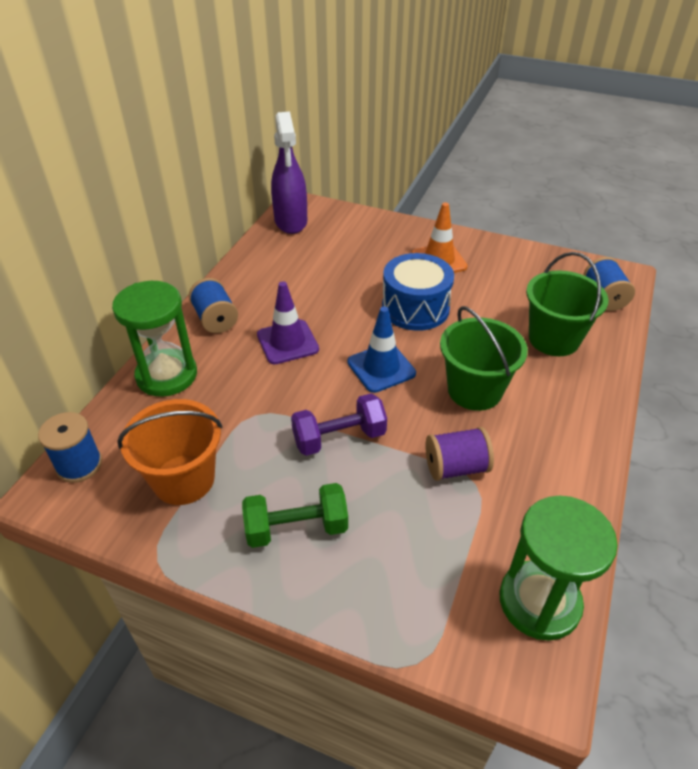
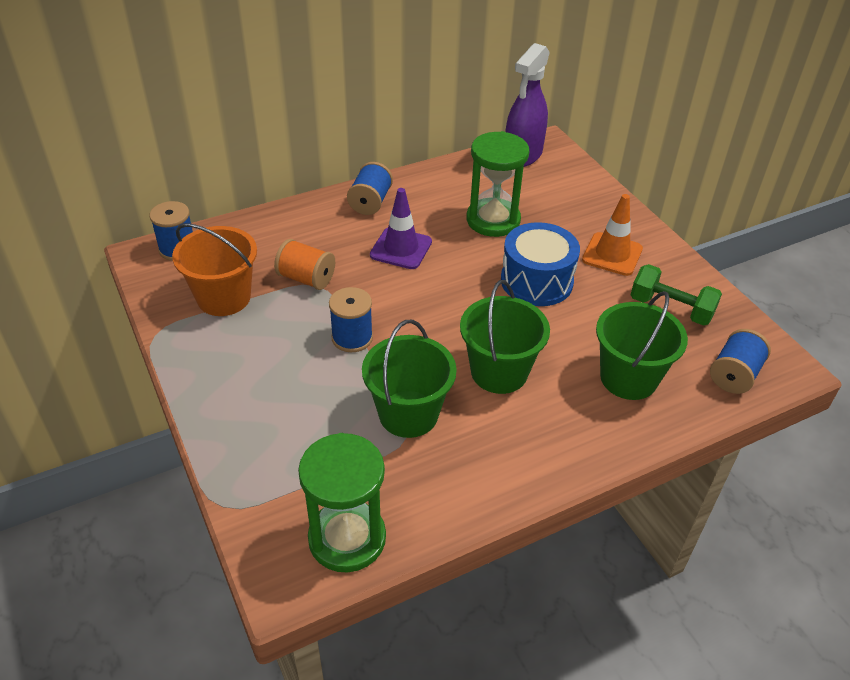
camera: 40 degrees right, 0 degrees up
(167, 375) = (292, 223): green hourglass -> green hourglass (493, 220)
(239, 414) = (306, 278): none -> orange spool
(296, 528) = (252, 375): green dumbbell -> green dumbbell (671, 308)
(339, 438) = (352, 338): purple dumbbell -> blue spool
(381, 368) = (447, 309): blue traffic cone -> none
(456, 467) = (408, 414): purple spool -> green bucket

